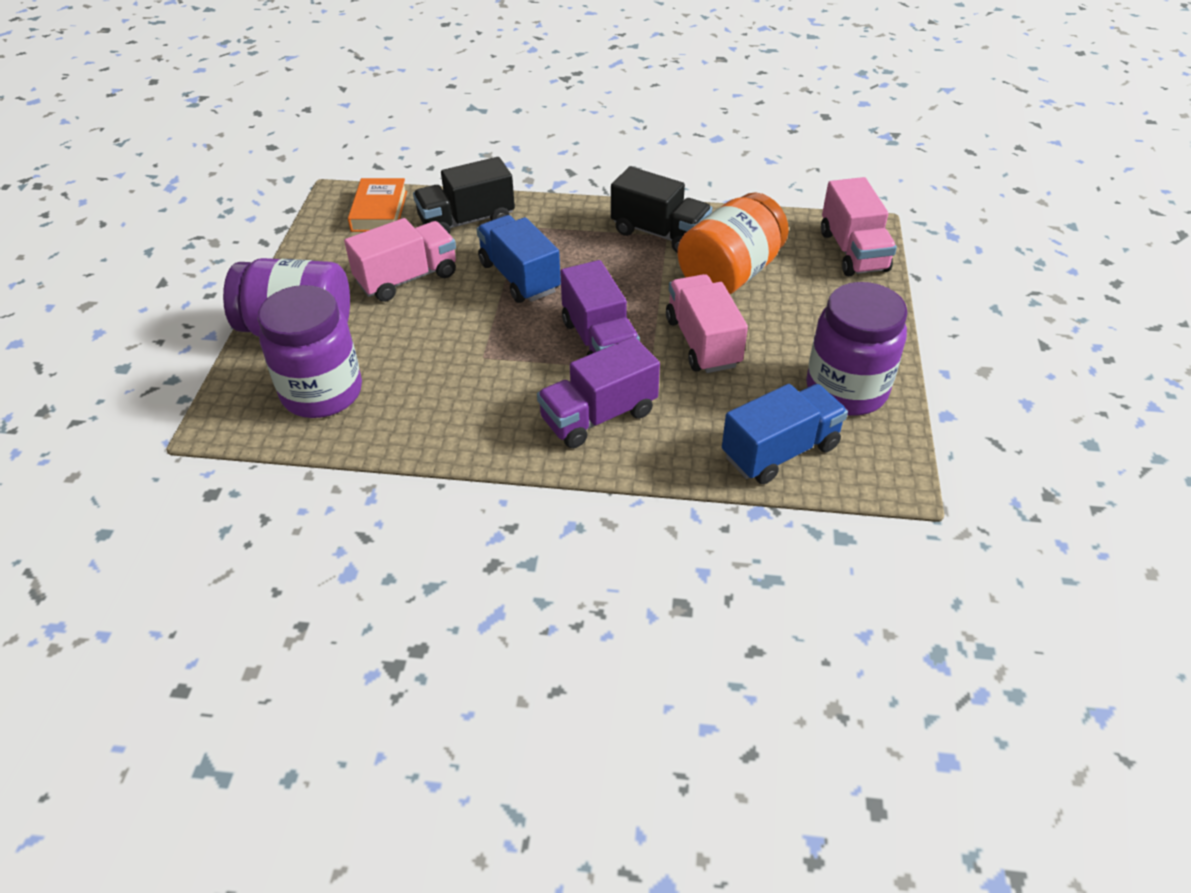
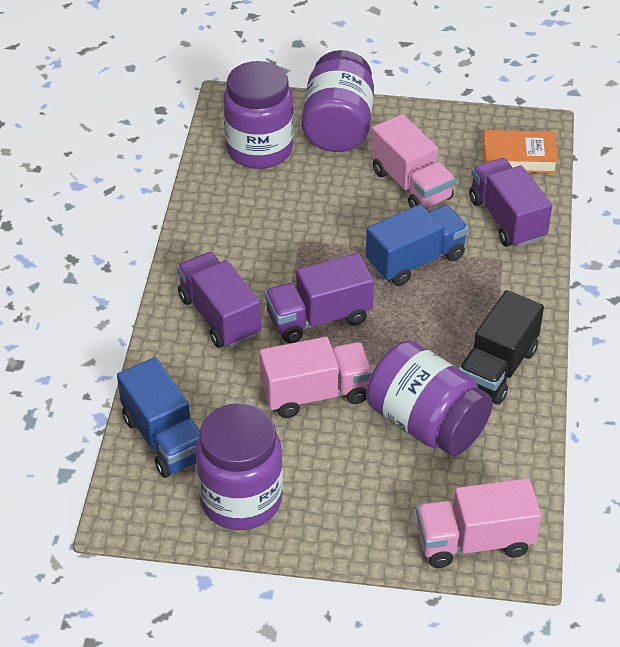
camera: 90 degrees right, 0 degrees up
(467, 221) = (506, 219): black truck -> purple truck
(729, 274) = (426, 423): orange jar -> purple jar

